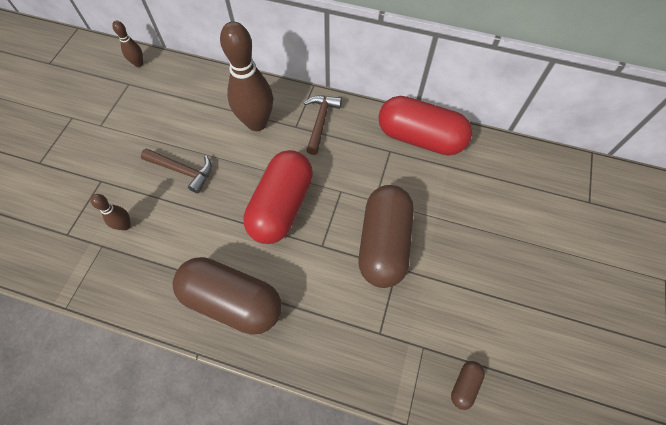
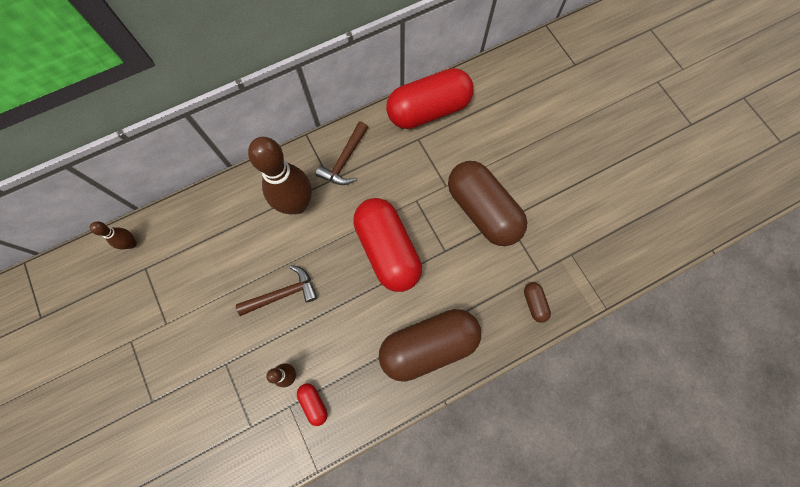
camera: 45 degrees left, 10 degrees up
(116, 260) = (313, 403): none -> red capsule
(320, 122) = (345, 160): brown hammer -> brown hammer turned 120 degrees counterclockwise
(464, 385) = (614, 253): brown capsule -> brown capsule (534, 303)

